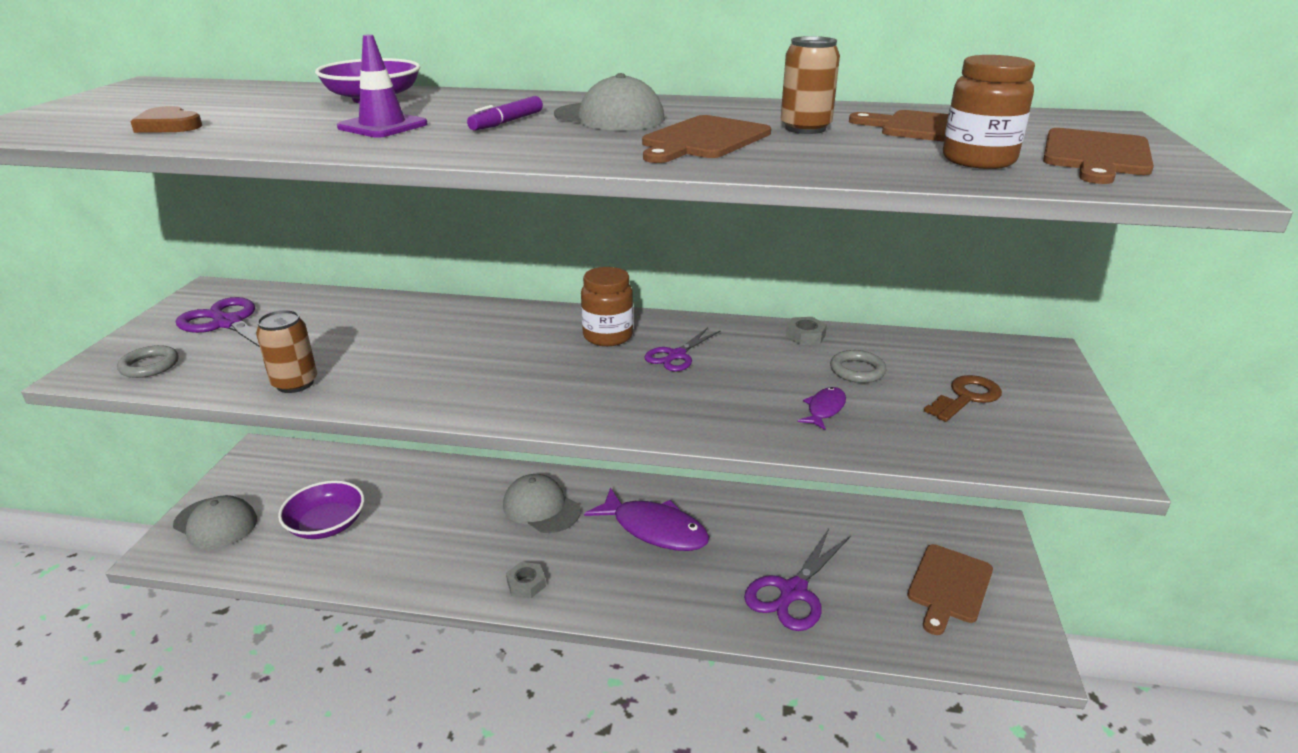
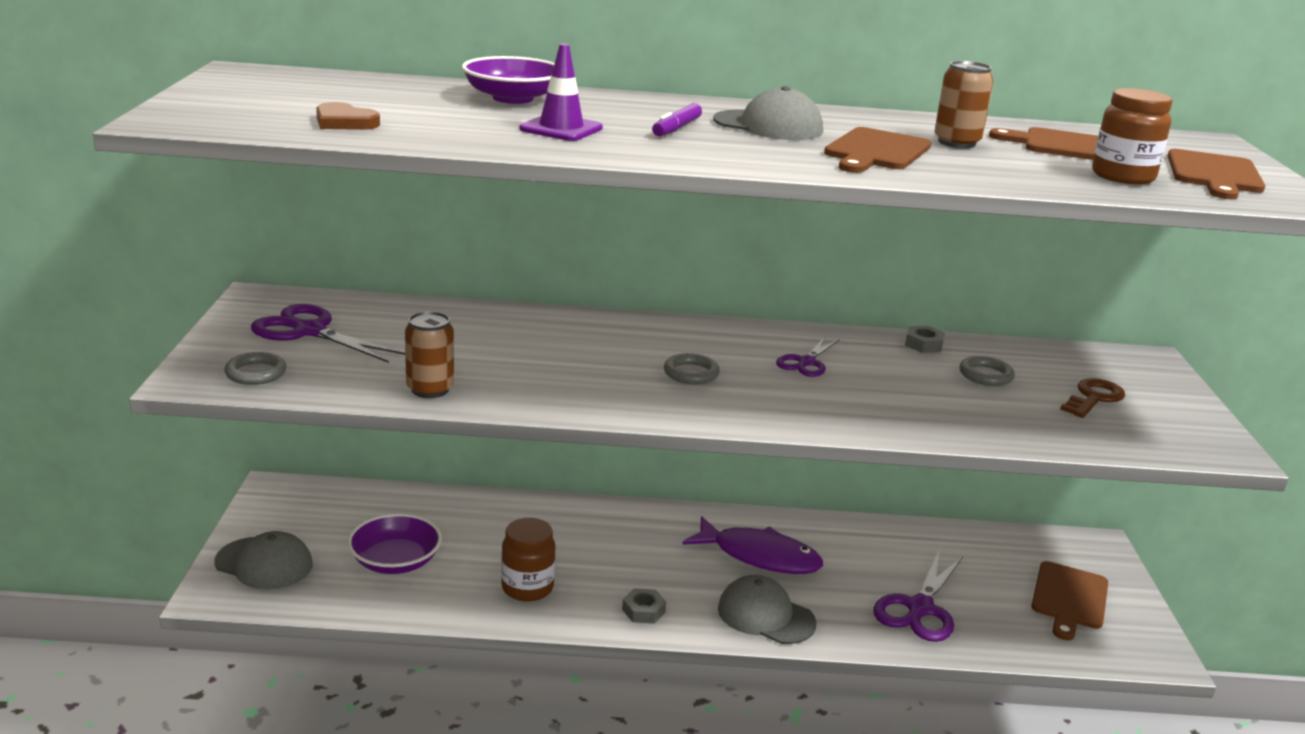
camera: 10 degrees left, 5 degrees down
(541, 508) = (630, 539): grey cap -> grey cap (766, 616)
(555, 367) = (691, 373): none -> grey ring
(608, 336) = (727, 344): brown jar -> brown jar (527, 588)
(824, 409) = (969, 408): purple fish -> none

